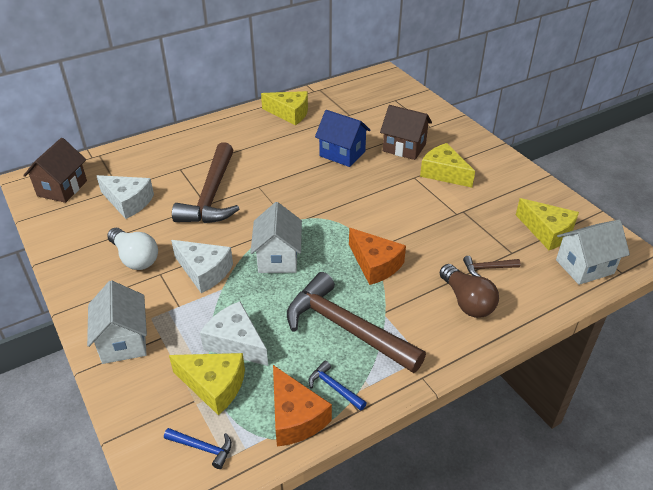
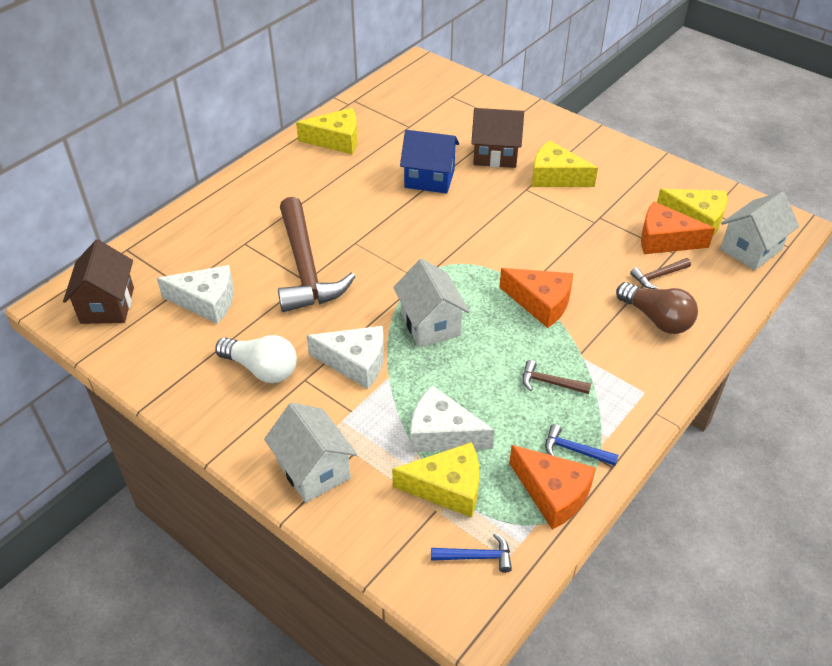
camera: 20 degrees left, 5 degrees up
(345, 328) = (550, 383): brown hammer -> brown hammer, size x0.41
(509, 241) = (664, 240): none -> orange cheese

